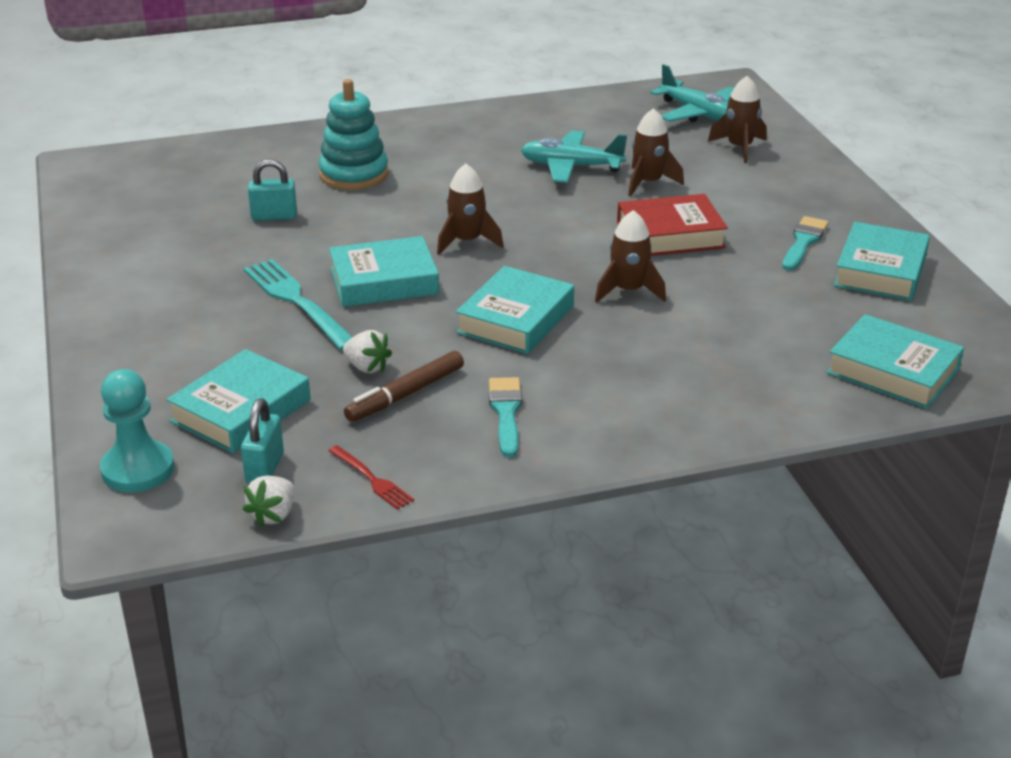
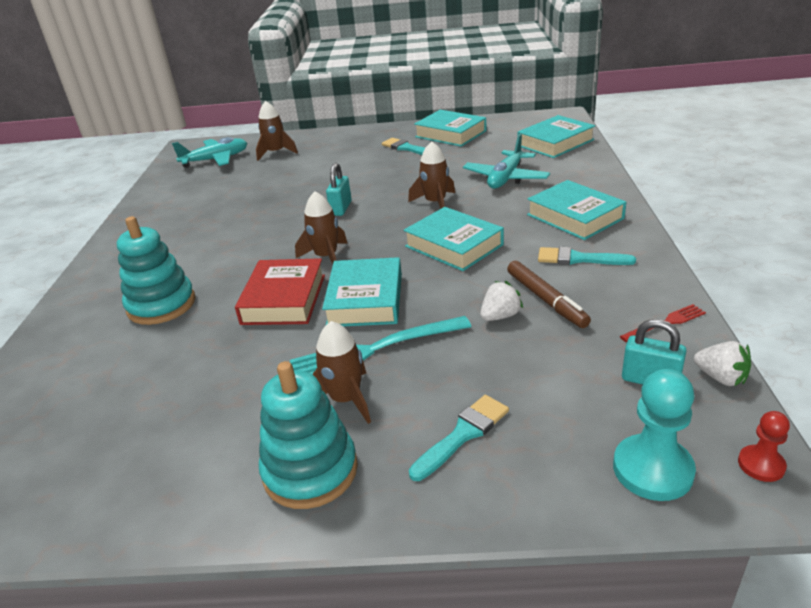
camera: 70 degrees left, 0 degrees up
(134, 301) = (310, 470): none -> turquoise stacking toy
(145, 532) = (761, 465): none -> red pawn
(179, 366) = (463, 434): none -> turquoise brush
(241, 411) = (555, 392): turquoise book -> turquoise book (575, 216)
(274, 216) = (201, 357): turquoise padlock -> turquoise padlock (341, 208)
(571, 167) = (247, 207): turquoise plane -> turquoise plane (506, 178)
(648, 183) = (295, 183): brown rocket -> brown rocket (345, 399)
(670, 234) = (371, 183): red book -> red book (284, 299)

